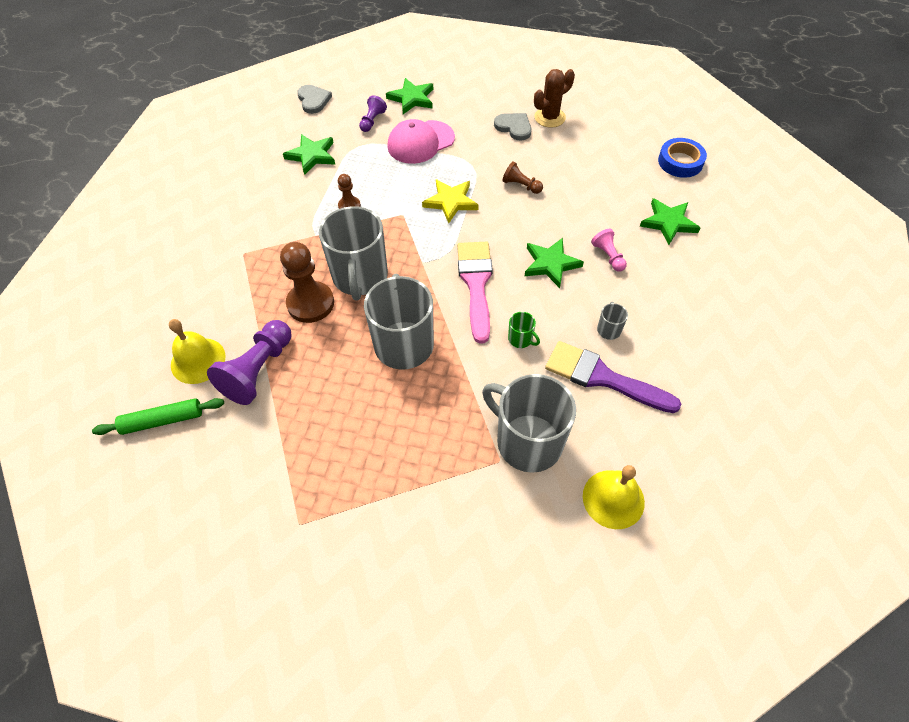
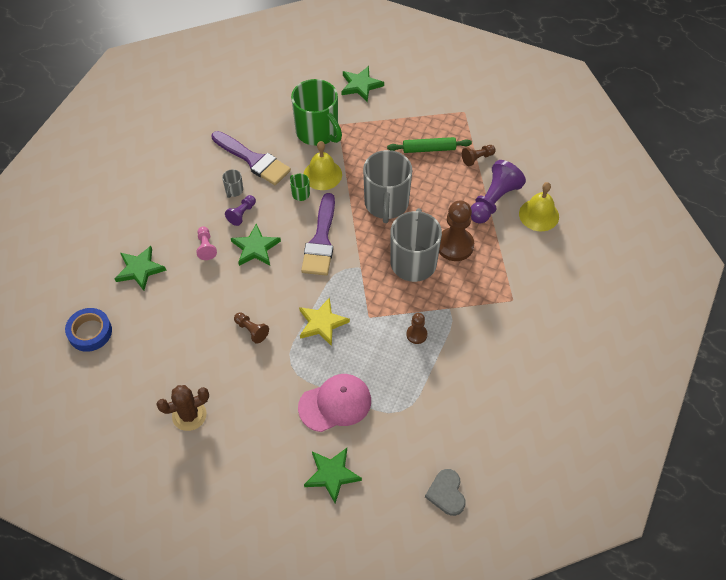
camera: 170 degrees left, 0 degrees up
(163, 420) = (557, 179): green rolling pin -> green rolling pin (429, 149)
(279, 435) = (477, 158): none -> brown pawn
(312, 156) = (450, 405): green star -> green star (360, 85)
(372, 121) = (382, 445): purple pawn -> purple pawn (242, 214)
(476, 284) = (321, 241): pink brush -> purple brush
(514, 127) = (232, 407): grey heart -> none
(527, 441) = (317, 132): grey mug -> green mug
(613, 499) = (278, 97): yellow bell -> yellow bell (322, 174)

